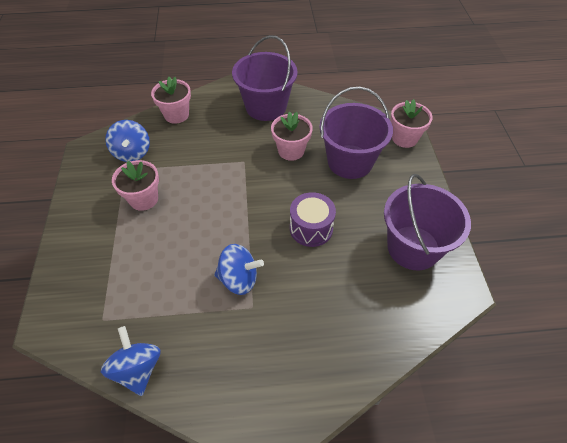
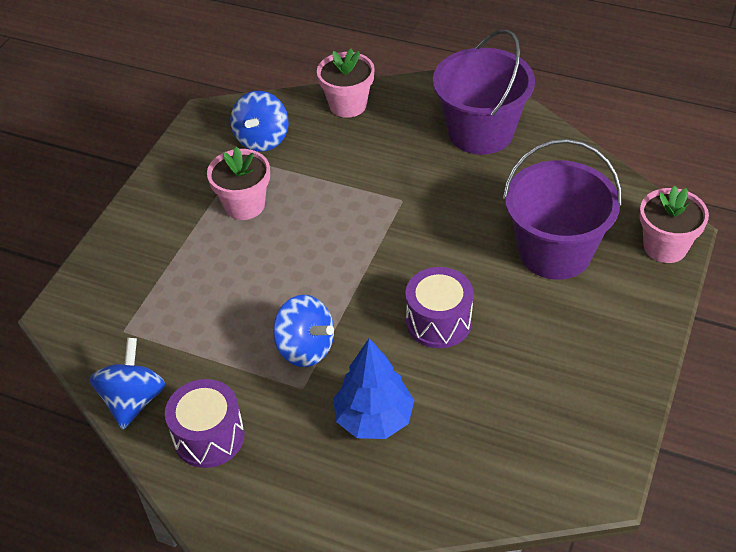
camera: 30 degrees right, 5 degrees down
(208, 371) = (209, 436): none -> purple drum
(291, 151) = (477, 207): pink flower pot -> none
(310, 308) = (374, 418): none -> blue tree
(413, 247) = (567, 402): purple bucket -> none

